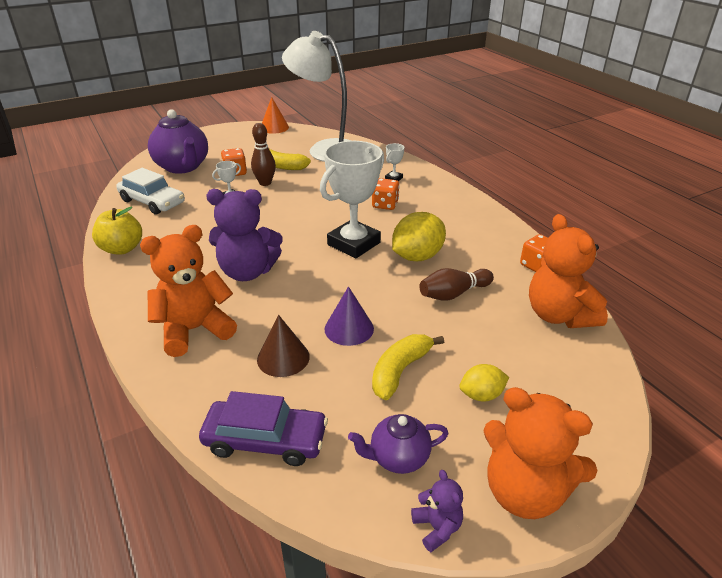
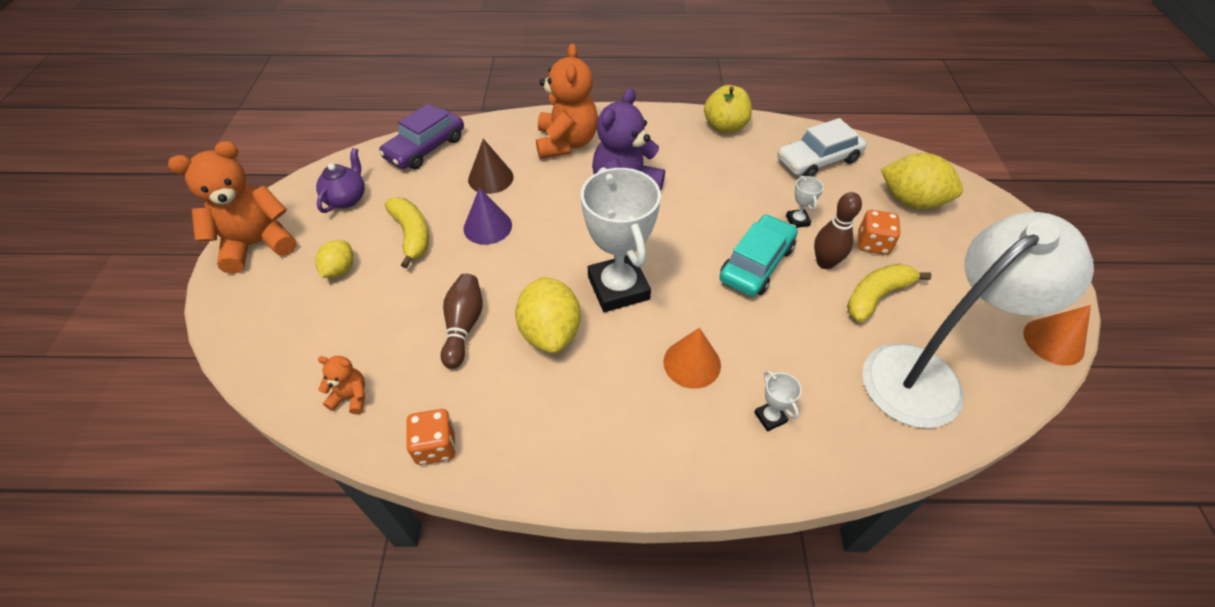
camera: 120 degrees right, 15 degrees up
(183, 167) = (911, 201): purple teapot -> yellow lemon
(285, 202) = (756, 264): none -> turquoise car
(385, 205) = (692, 363): orange dice -> orange cone
(437, 527) = (289, 193): purple teddy bear -> none
(559, 315) = (351, 397): orange teddy bear -> orange teddy bear, size x0.47

